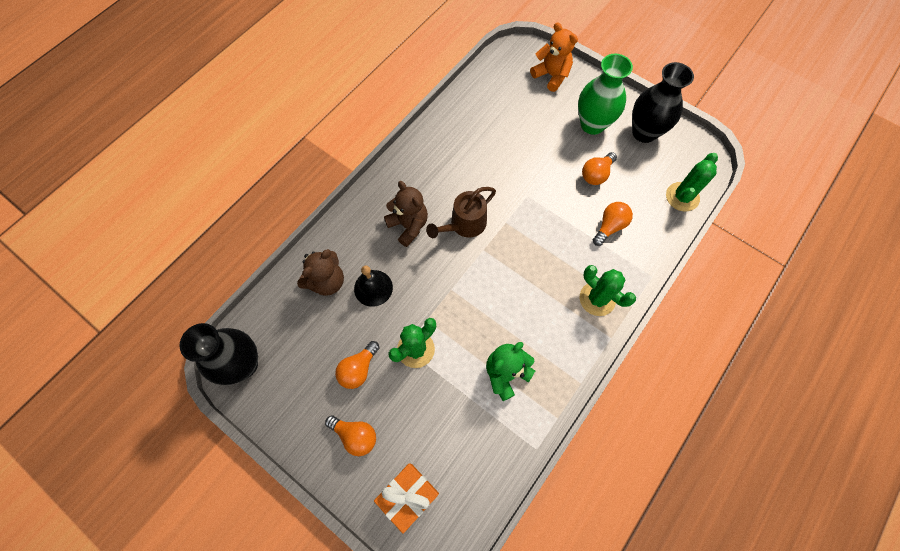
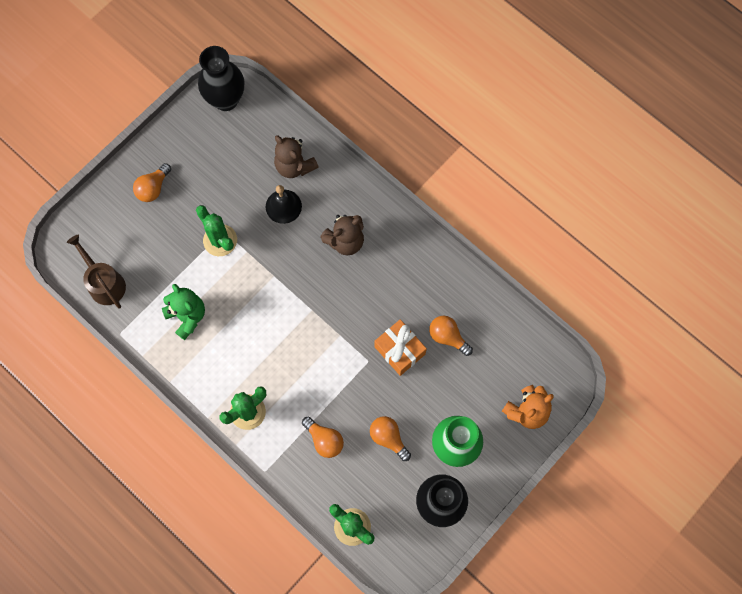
camera: 95 degrees right, 5 degrees up
(358, 369) = (209, 192): orange light bulb -> orange light bulb (447, 337)
(408, 496) = (100, 227): orange gift -> orange gift (399, 350)
(464, 225) = (341, 294): brown watering can -> brown watering can (104, 283)

